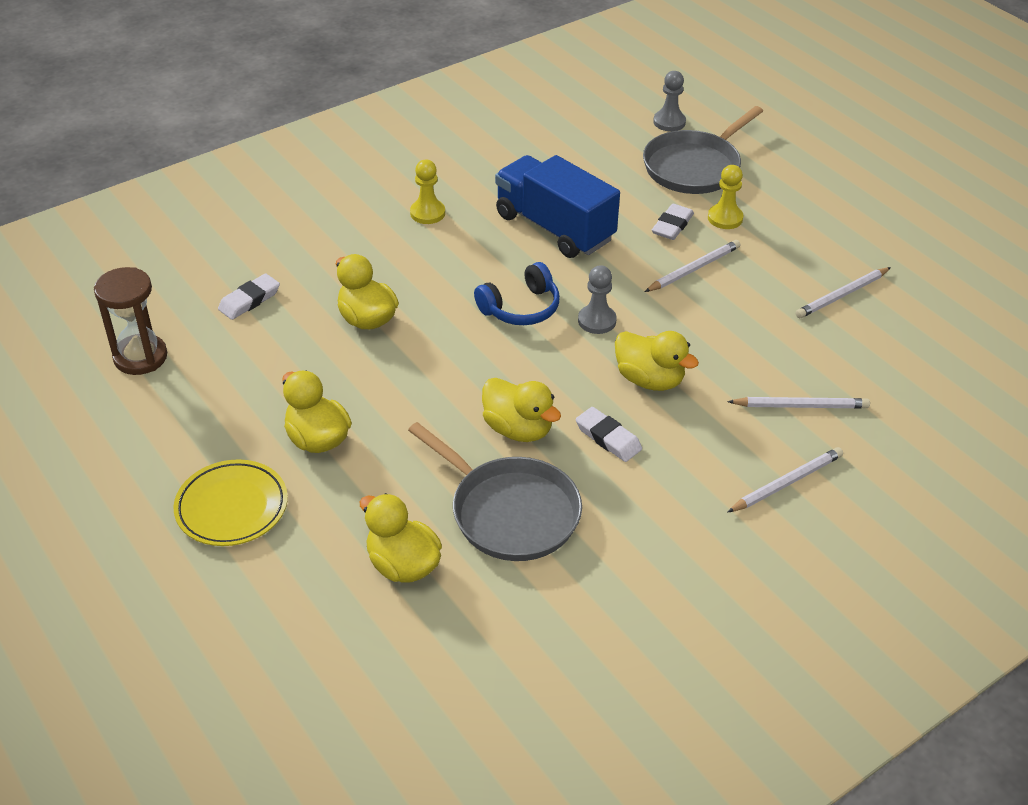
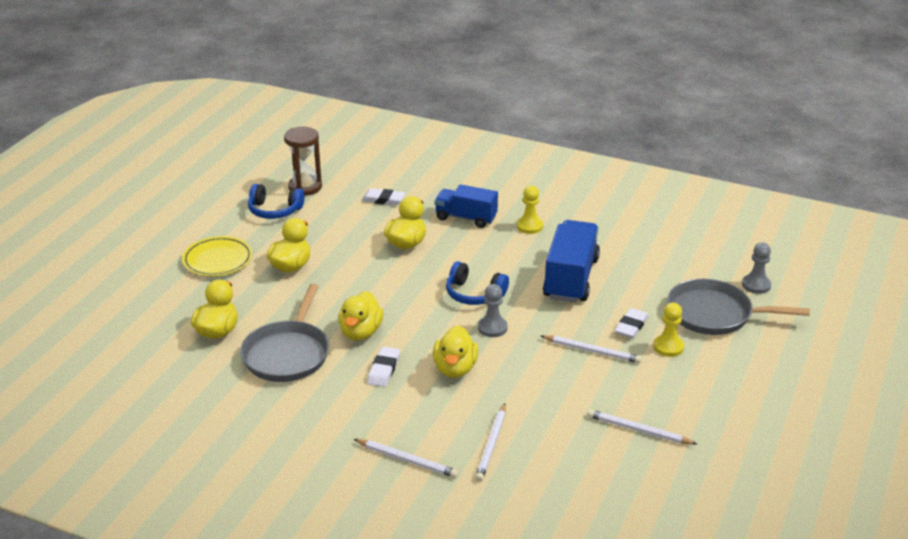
camera: 60 degrees right, 10 degrees down
(166, 407) = (274, 210): none -> blue headphones
(361, 251) = (466, 218): none -> blue truck
(672, 225) = (631, 326): white eraser -> white eraser turned 60 degrees counterclockwise
(800, 406) = (491, 444): white pencil -> white pencil turned 45 degrees clockwise

